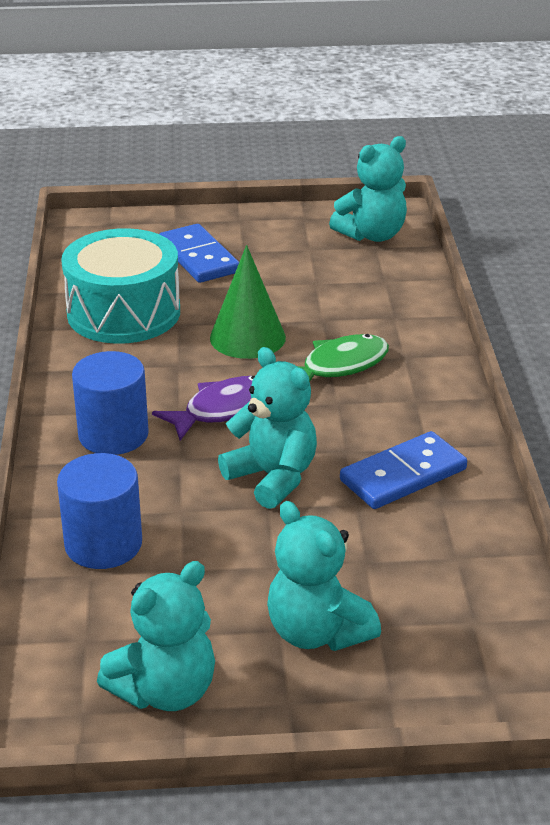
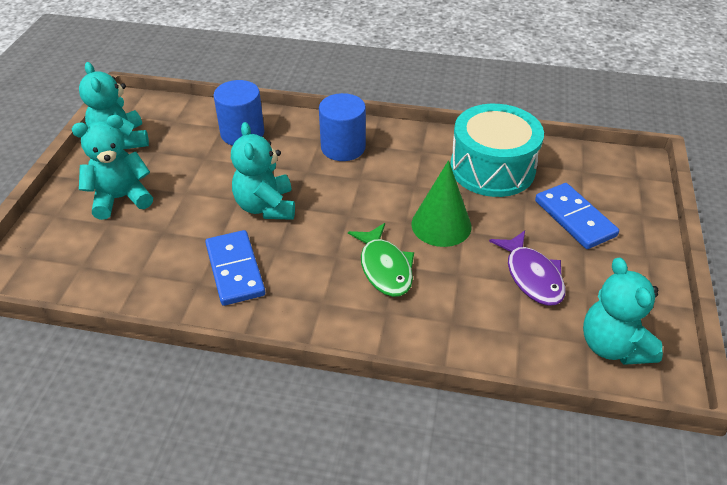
camera: 105 degrees right, 10 degrees up
(199, 257) = (574, 218): blue domino -> blue domino turned 75 degrees clockwise
(224, 410) = (350, 197): purple fish -> purple fish (532, 276)
(273, 477) = (266, 207): turquoise teddy bear -> turquoise teddy bear turned 105 degrees clockwise

